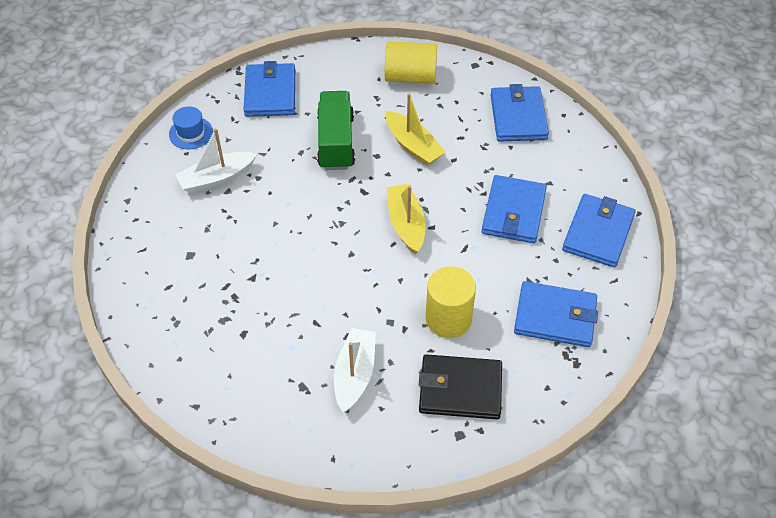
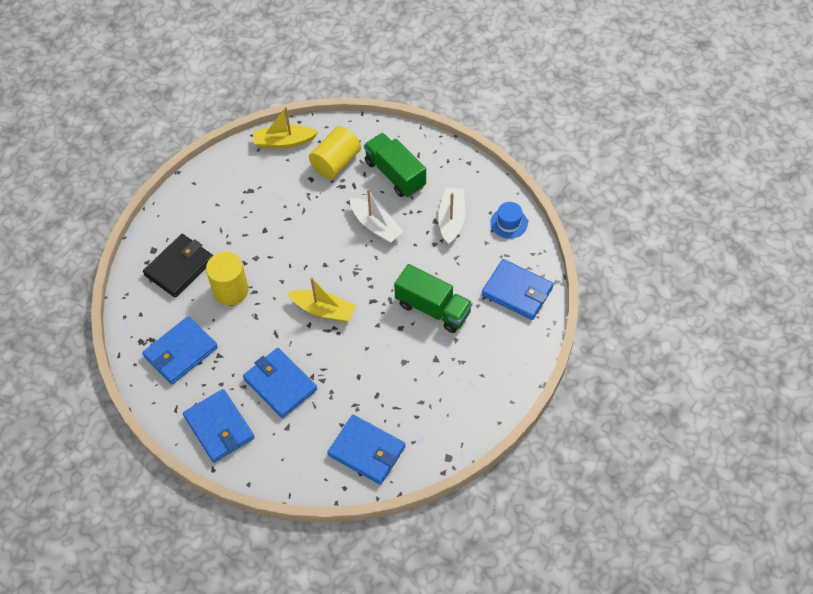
camera: 125 degrees right, 5 degrees up
(185, 256) = (395, 174): none -> green truck
(355, 374) = (235, 220): white boat -> white boat (375, 226)
(410, 76) = (468, 399): yellow cylinder -> yellow cylinder (336, 162)
(413, 145) = (392, 357): yellow boat -> yellow boat (284, 142)

